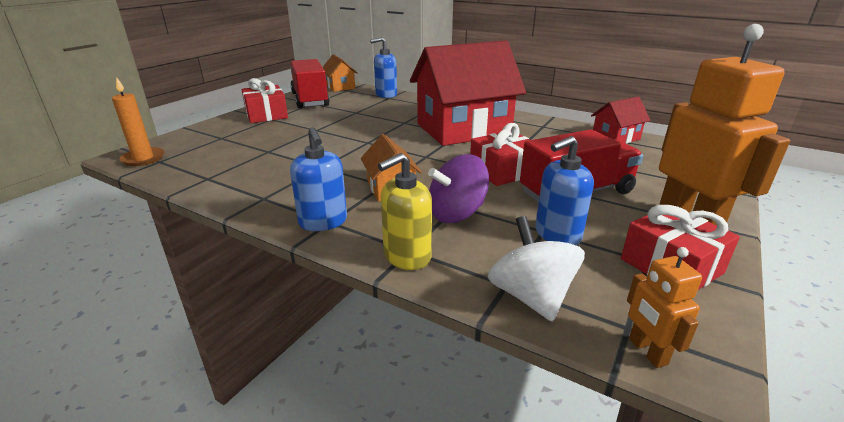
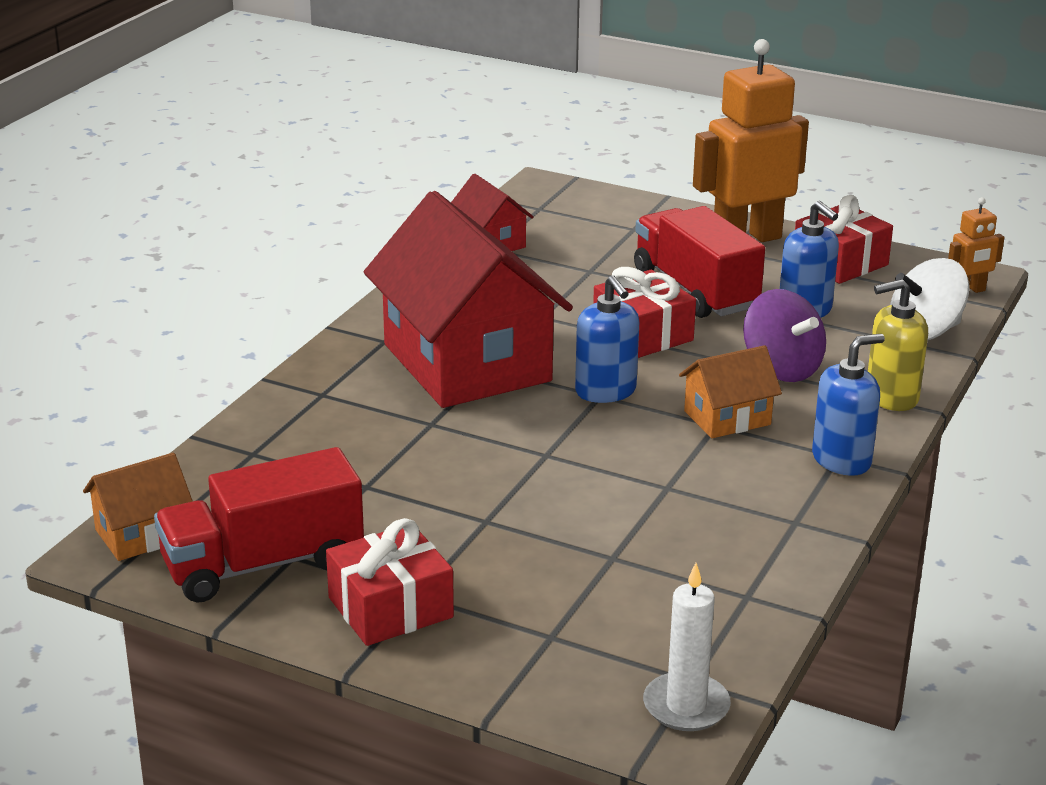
camera: 95 degrees left, 0 degrees up
(143, 158) = (686, 706): orange candle -> white candle
(386, 95) = (228, 458): blue soap dispenser -> blue soap dispenser (606, 391)
(406, 256) = (891, 397): yellow soap dispenser -> yellow soap dispenser turned 120 degrees clockwise

